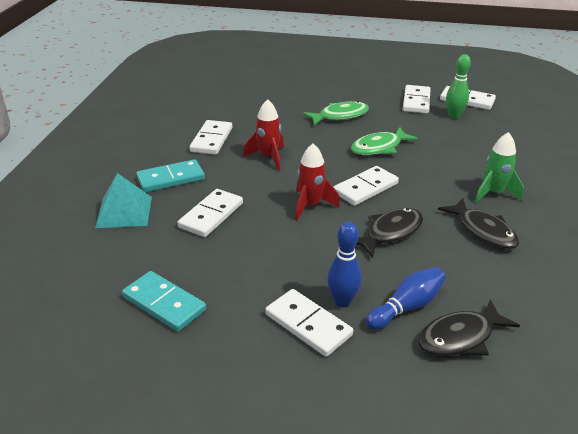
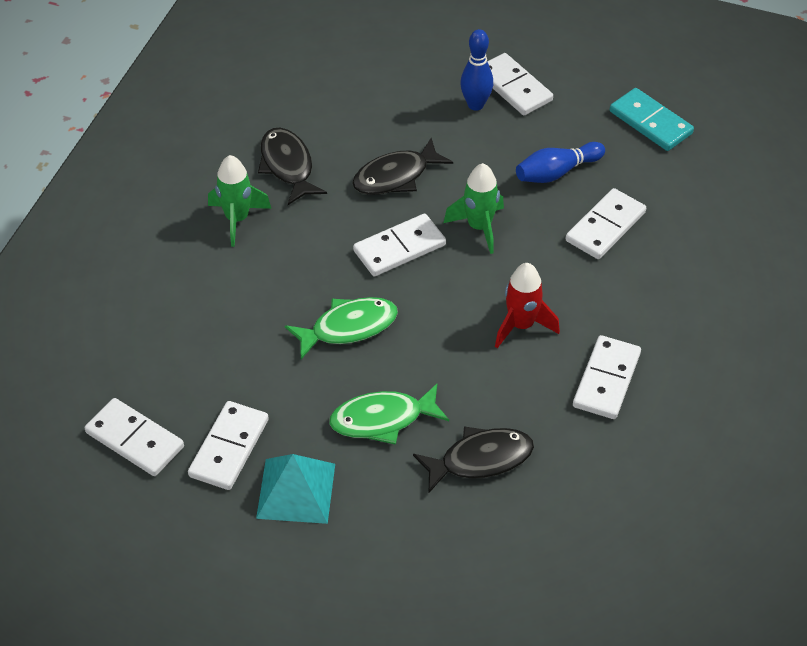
camera: 170 degrees left, 15 degrees up
(124, 211) = (715, 245): turquoise pyramid -> turquoise pyramid (296, 491)
(171, 179) = (662, 298): turquoise domino -> none
(310, 206) = (479, 227): red rocket -> green rocket
(406, 307) = (415, 92): blue bowling pin -> blue bowling pin (556, 172)
(454, 116) = (187, 395): green bowling pin -> none
(460, 337) = (380, 61): black fish -> black fish (480, 460)

